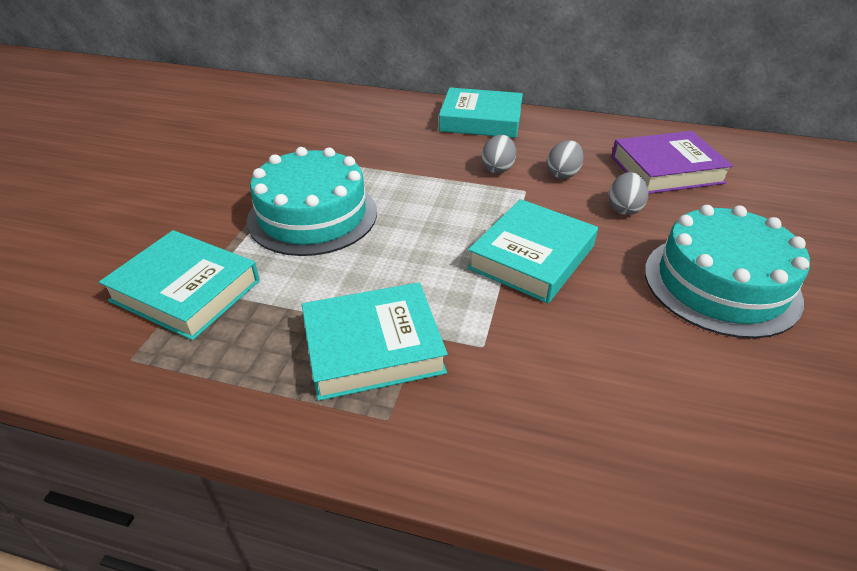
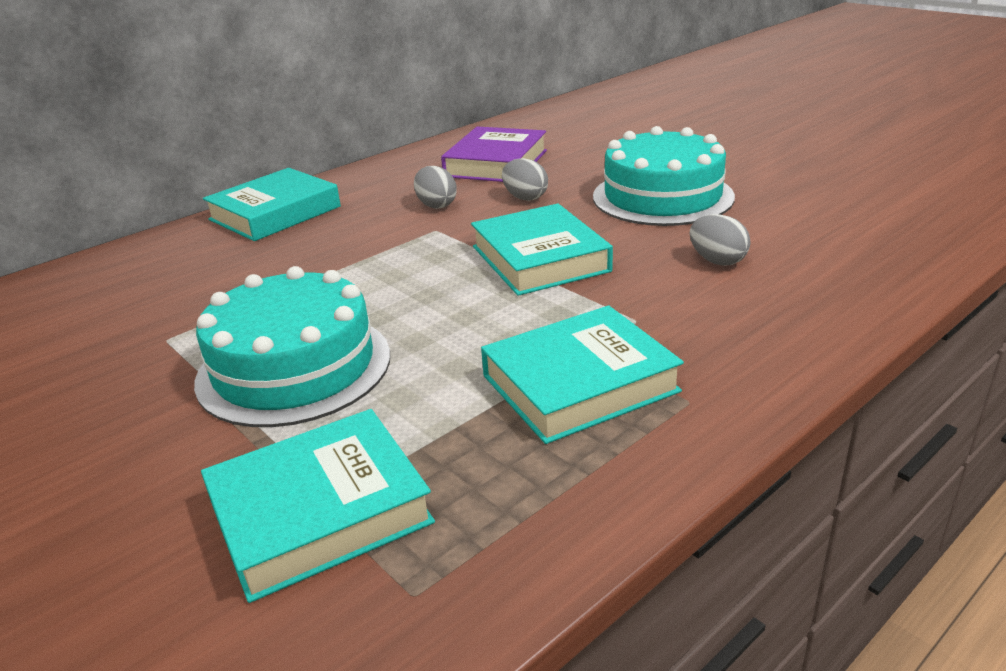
camera: 55 degrees left, 10 degrees down
(373, 347) = (579, 383): turquoise book -> turquoise book turned 45 degrees clockwise
(497, 168) = (378, 231): grey egg -> grey egg (717, 261)

